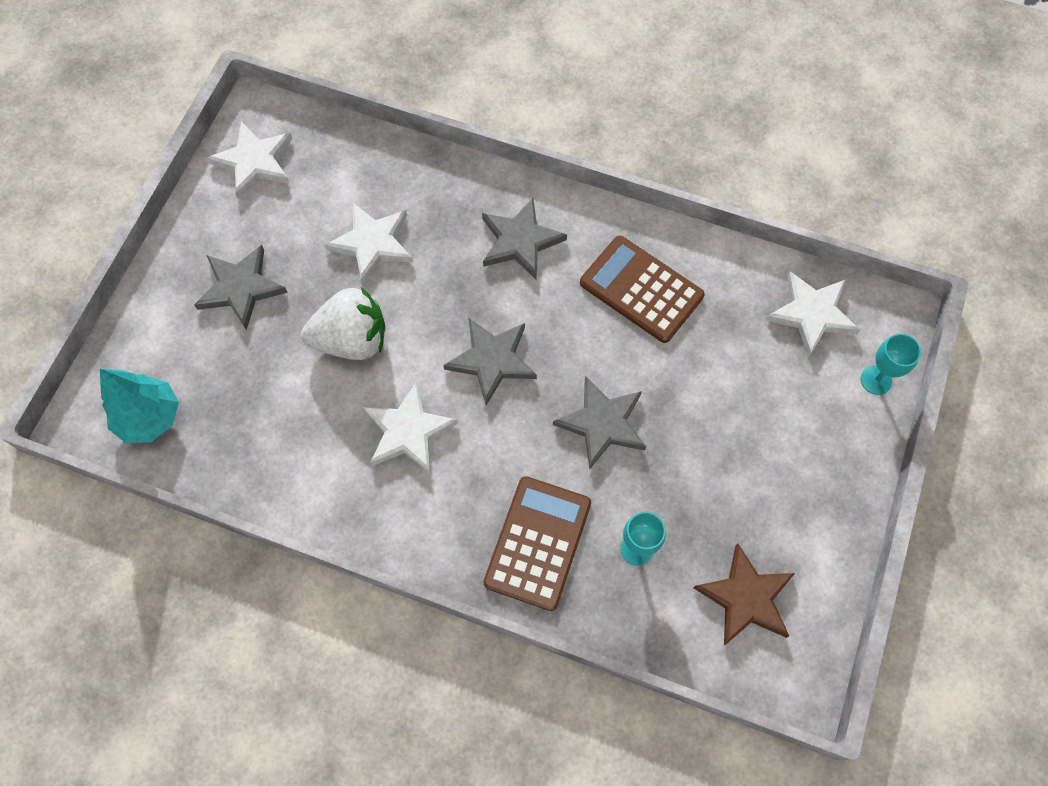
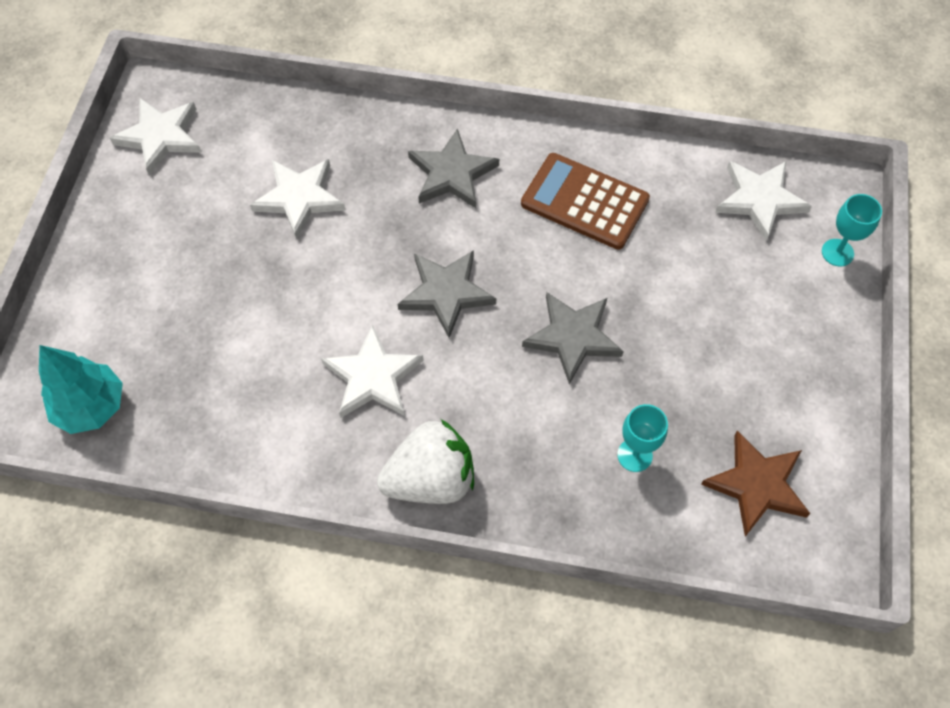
camera: 10 degrees left, 5 degrees down
(241, 288) = (168, 262): grey star -> none
(352, 340) = (295, 295): white strawberry -> white strawberry (430, 479)
(537, 543) = (530, 466): brown calculator -> none

